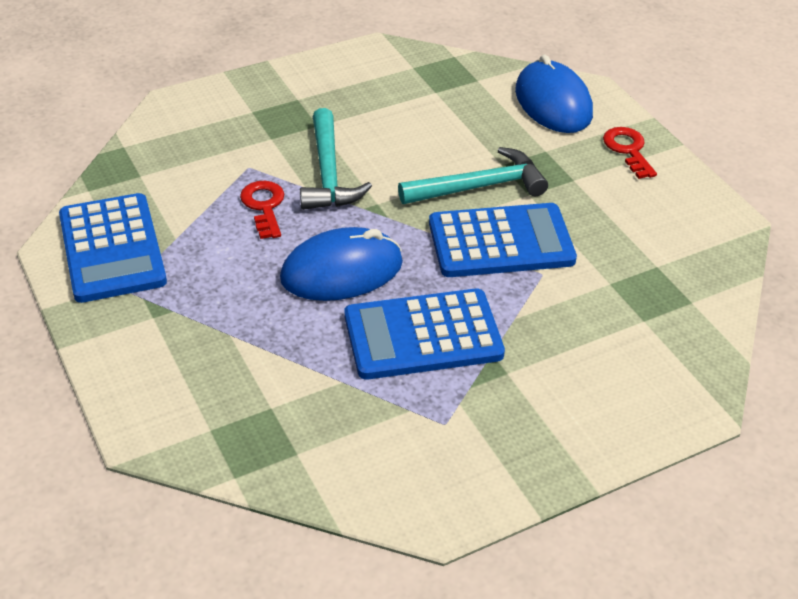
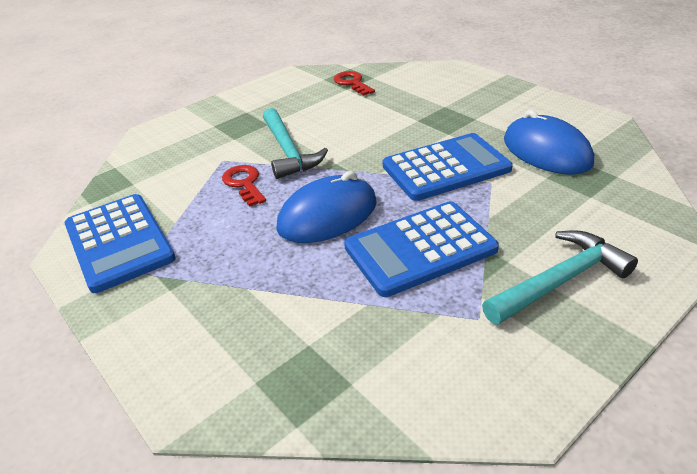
camera: 10 degrees left, 5 degrees down
(479, 187) = (409, 136): turquoise hammer -> turquoise hammer (560, 281)
(553, 103) = (433, 79): blue mouse -> blue mouse (546, 151)
(628, 150) = (502, 94): red key -> red key (352, 83)

